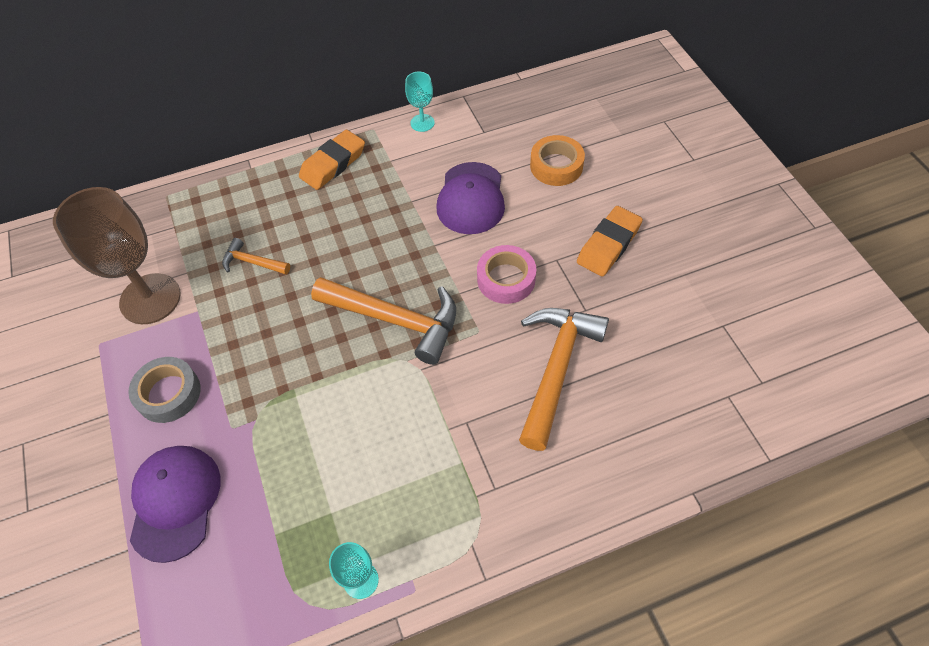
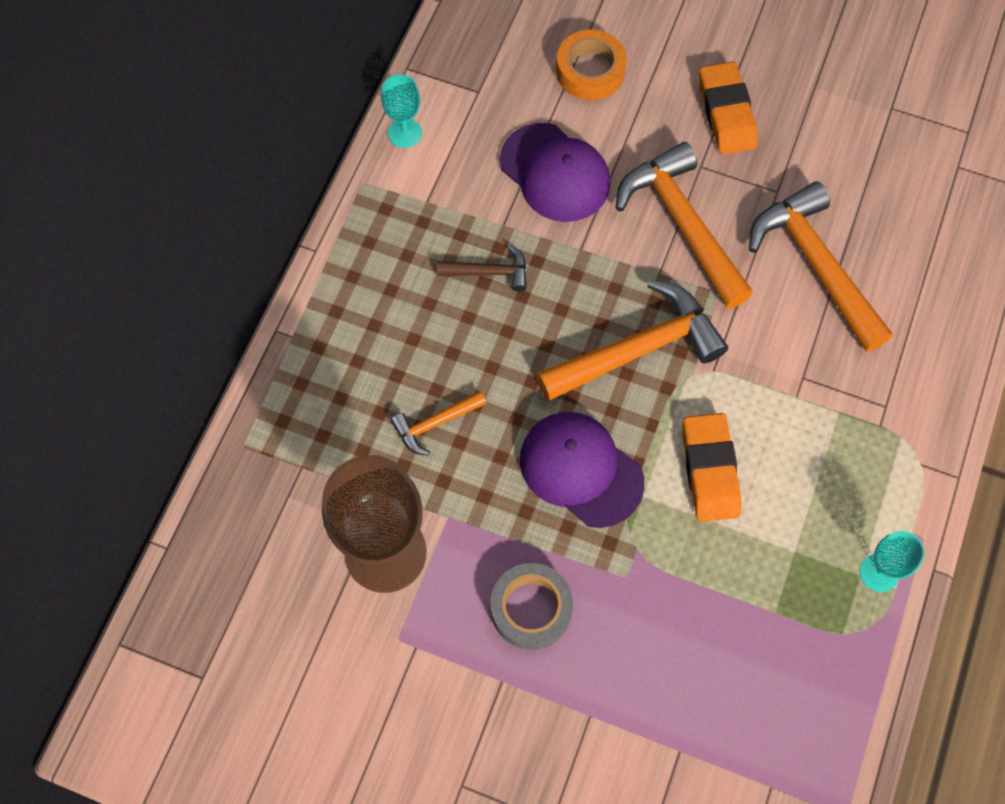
camera: 50 degrees left, 10 degrees up
(175, 502) = (665, 678): purple cap -> purple cap (581, 470)
(333, 164) = (374, 256): orange eraser -> orange eraser (709, 470)
(374, 217) = (490, 272): none -> brown hammer
(506, 279) = (682, 223): pink tape -> orange hammer

